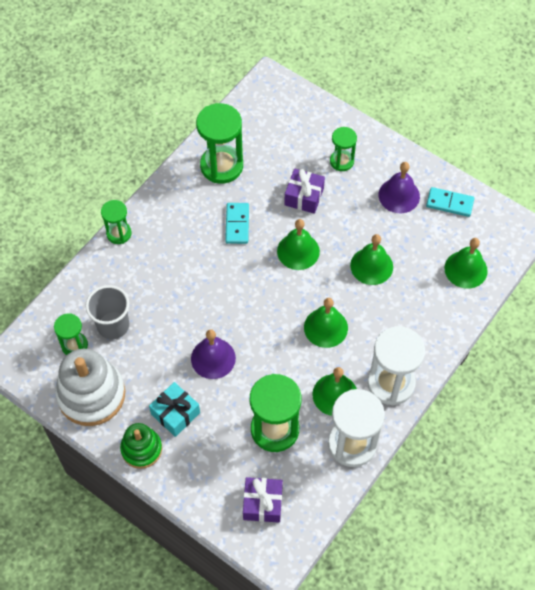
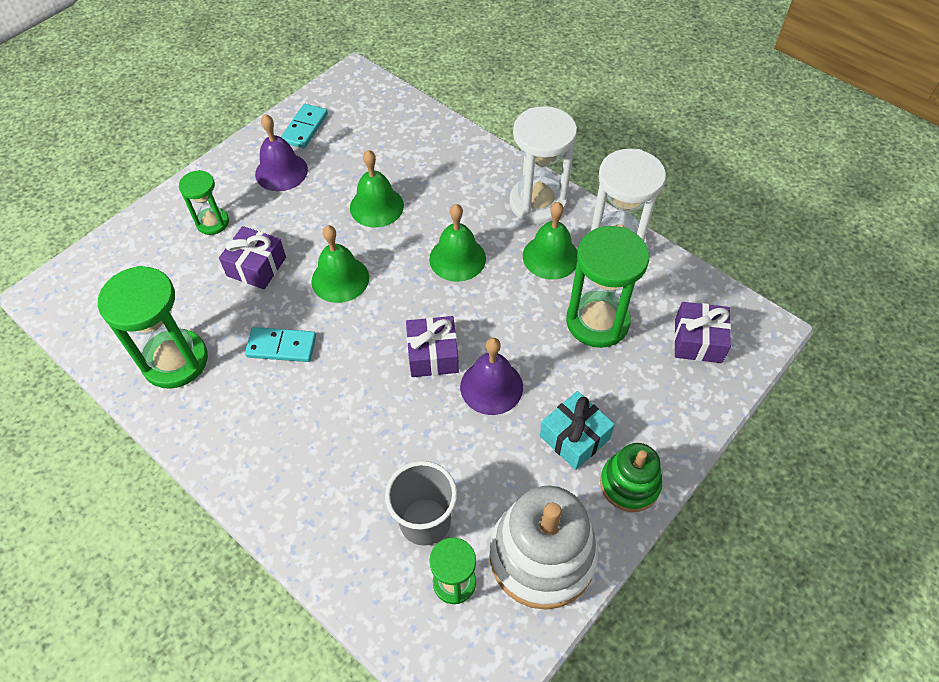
camera: 85 degrees left, 5 degrees down
(119, 233) = (259, 510): green hourglass -> none
(237, 318) = (432, 355): none -> purple gift
(466, 269) = (396, 124): green bell -> none

